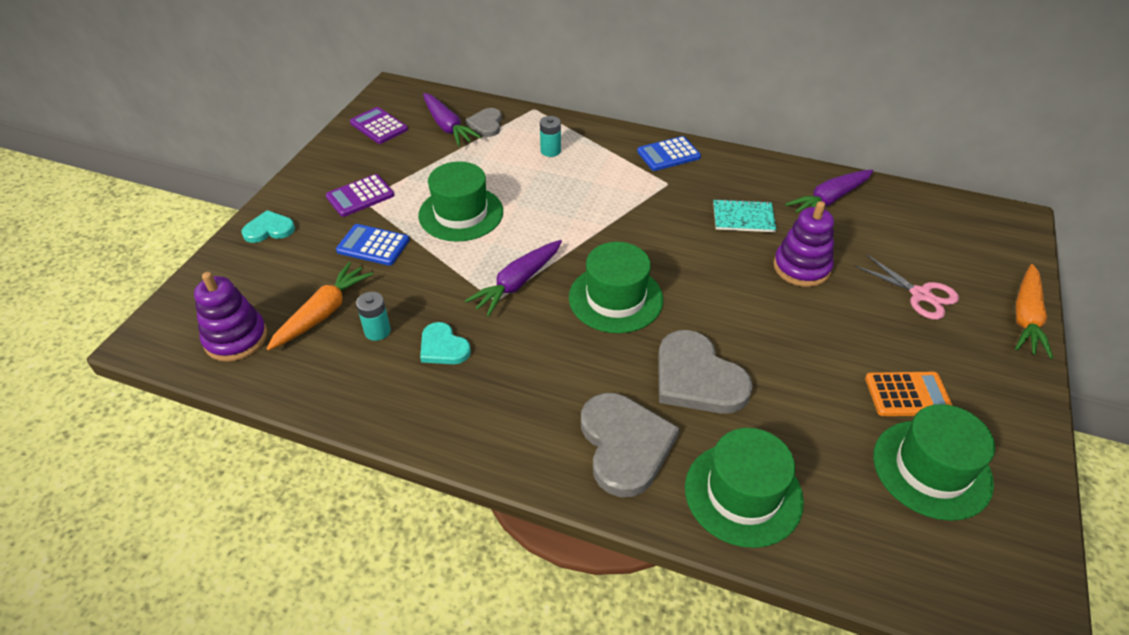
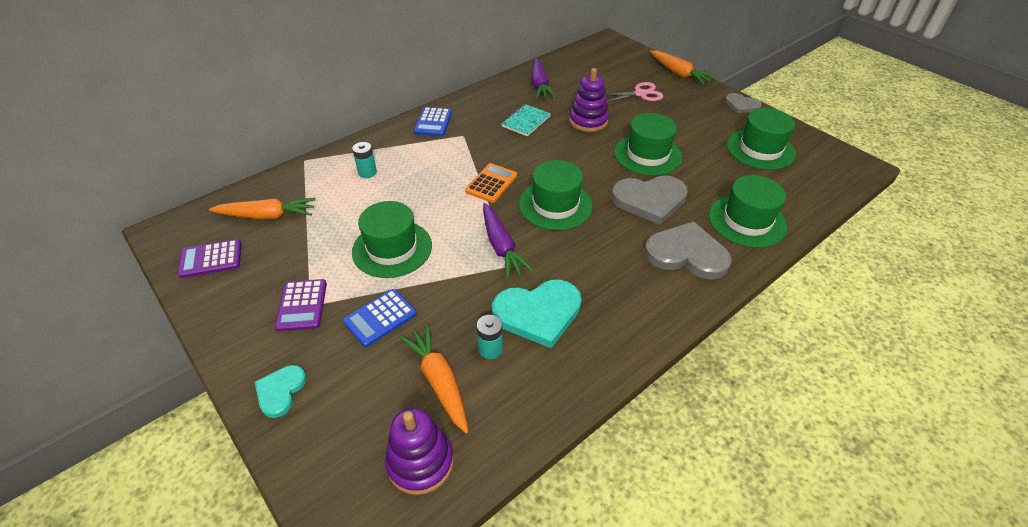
camera: 60 degrees left, 0 degrees up
(443, 347) = (538, 313): turquoise heart -> turquoise heart, size x1.78
(447, 126) = (267, 216): purple carrot -> orange carrot
(486, 124) = (292, 192): grey heart -> grey heart (742, 105)
(788, 346) = (647, 155): none -> green hat
(907, 394) = (708, 132): orange calculator -> orange calculator (491, 183)

